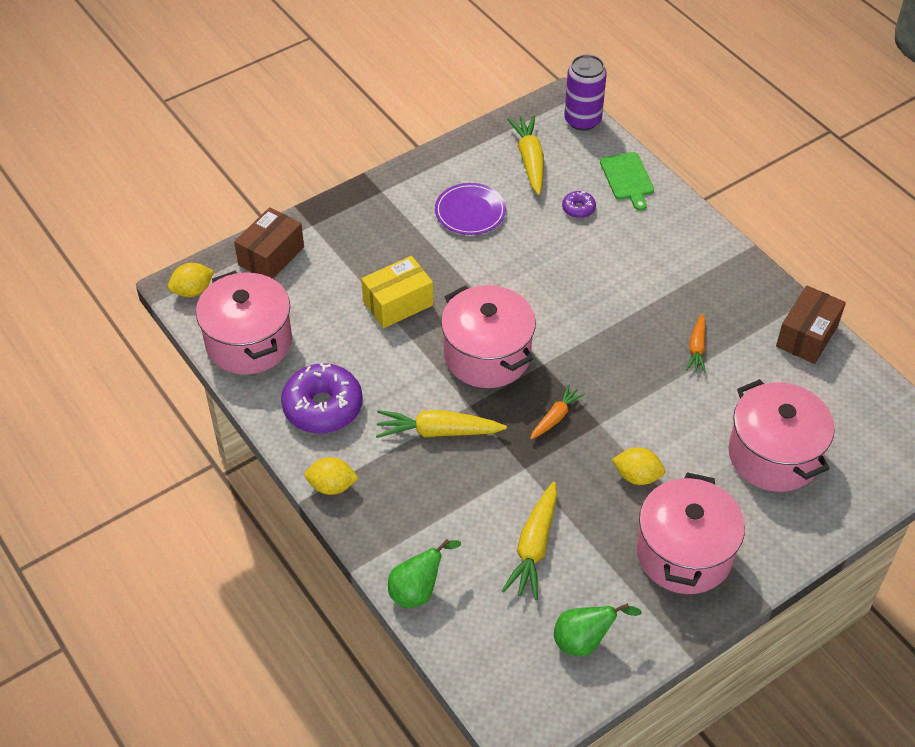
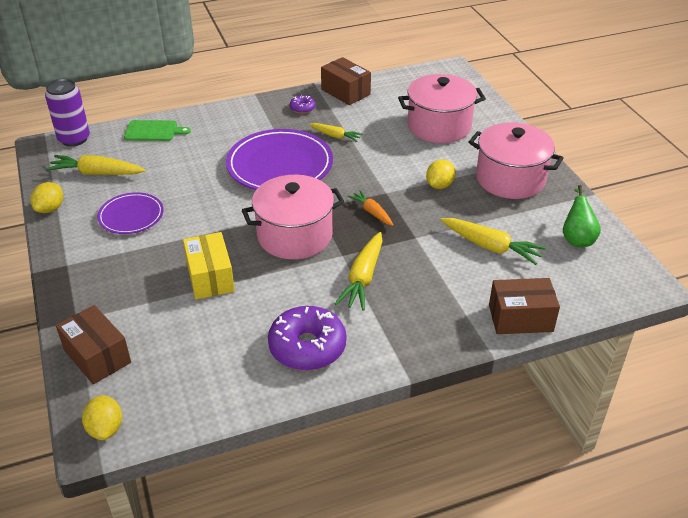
camera: 75 degrees left, 10 degrees down
(249, 342) = (202, 390): pink pot -> none
(332, 486) = (400, 355): yellow lemon -> yellow lemon (50, 209)
(418, 591) = (520, 318): green pear -> brown box
(578, 209) = (168, 160): purple donut -> purple donut (302, 108)
(611, 309) = (280, 165): none -> purple plate
(697, 348) = (335, 136): orange carrot -> yellow carrot

